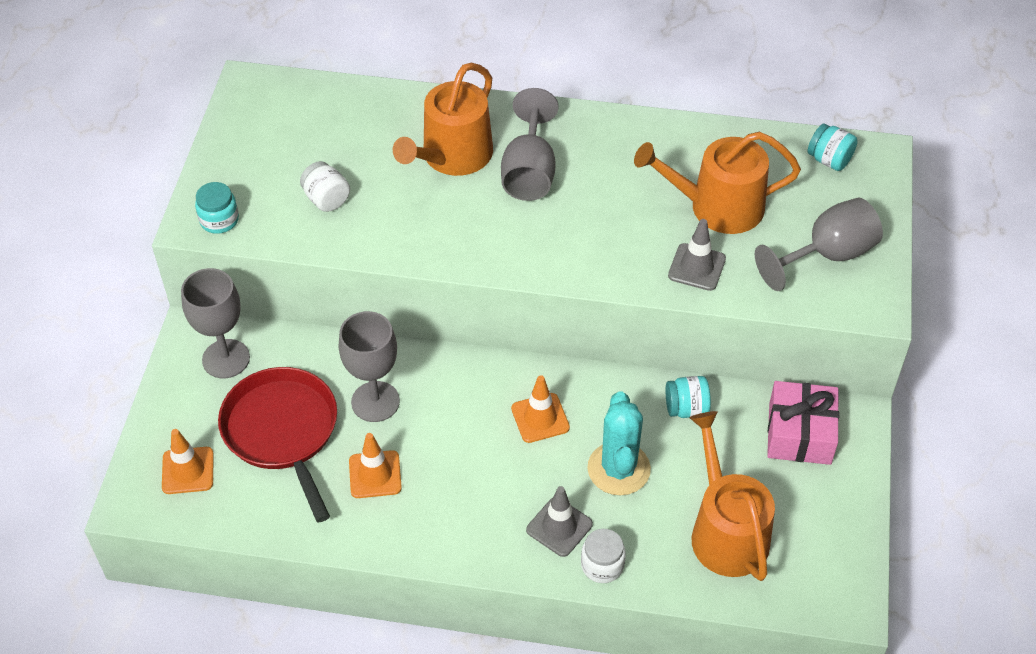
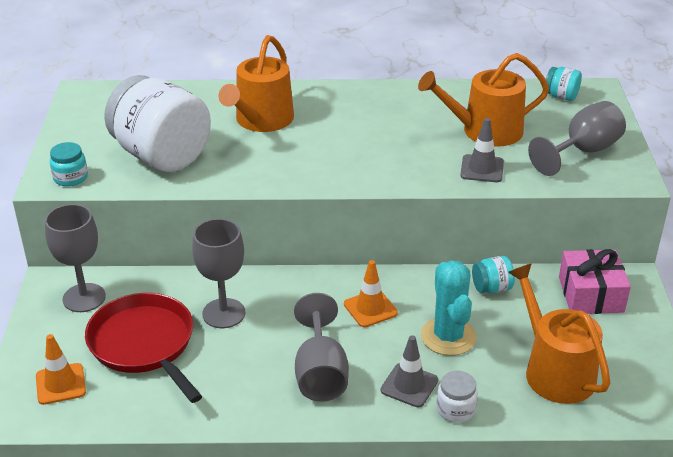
camera: 10 degrees left, 15 degrees down
(326, 199) = (161, 156): white jar -> white jar, size x2.40
(375, 474) = (234, 366): orange traffic cone -> none
(529, 172) = (327, 124): grey goblet -> grey goblet (320, 373)

